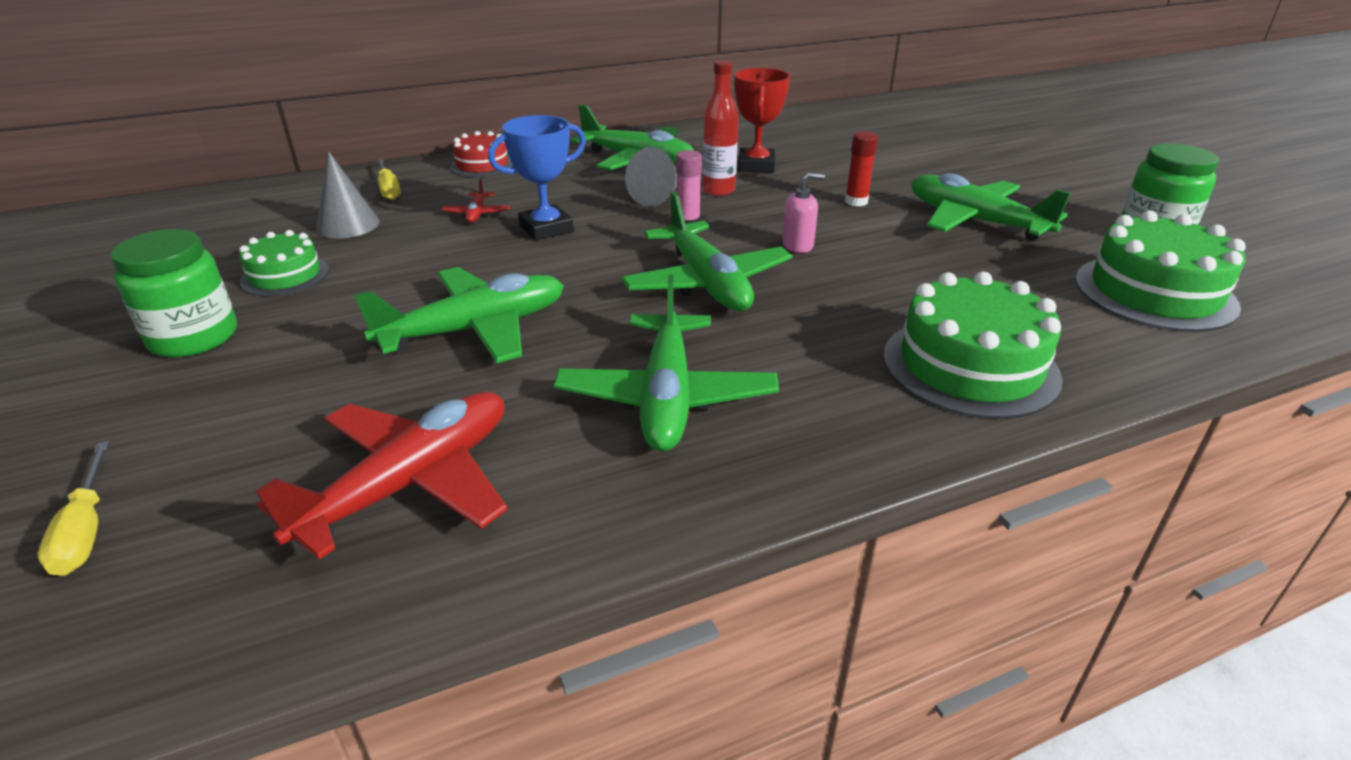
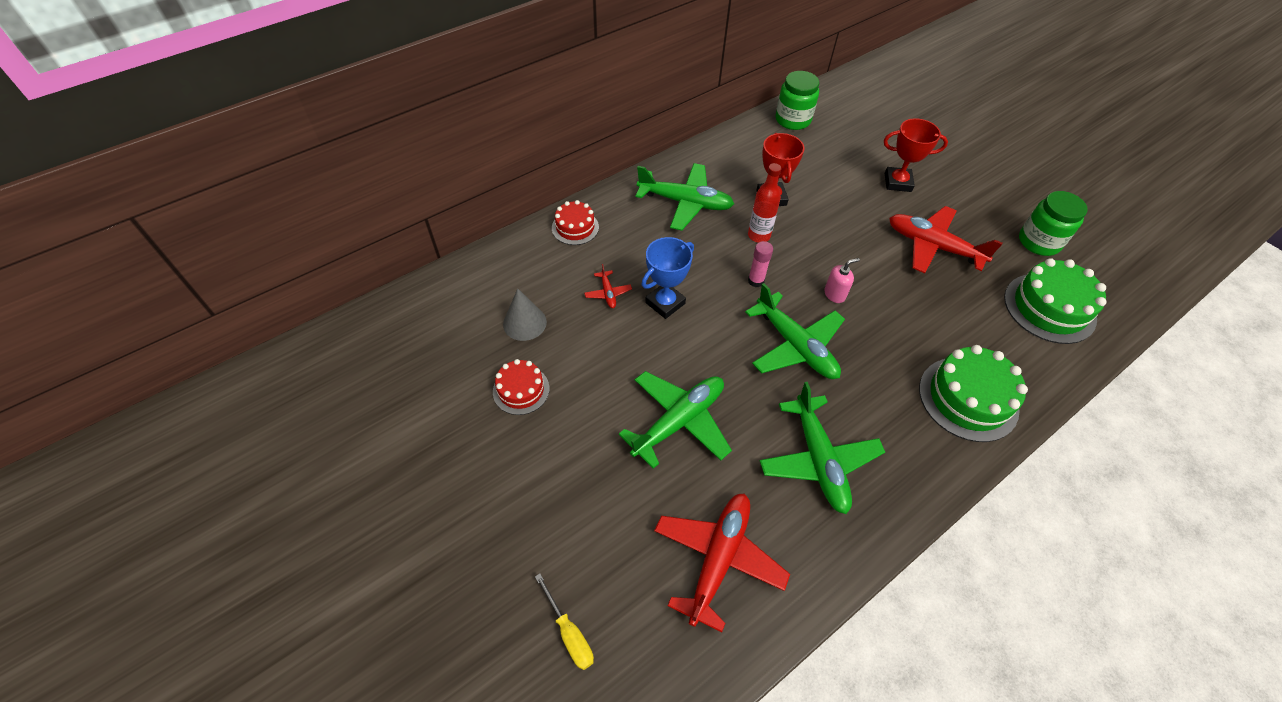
camera: 15 degrees left, 20 degrees up
(194, 337) = (507, 465): green jar -> green jar (792, 120)
(285, 276) = (521, 390): green cake -> red cake
(389, 189) = (525, 272): yellow screwdriver -> none
(659, 196) = (721, 249): grey cone -> none
(856, 202) = (853, 235): red glue stick -> none
(945, 169) = (897, 182): none -> red trophy
(974, 221) = (933, 246): green plane -> red plane

